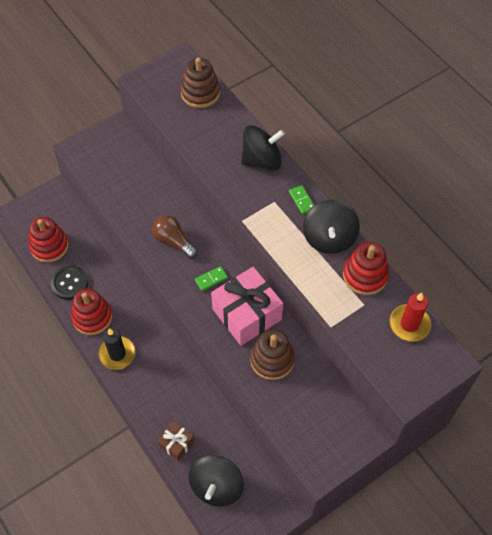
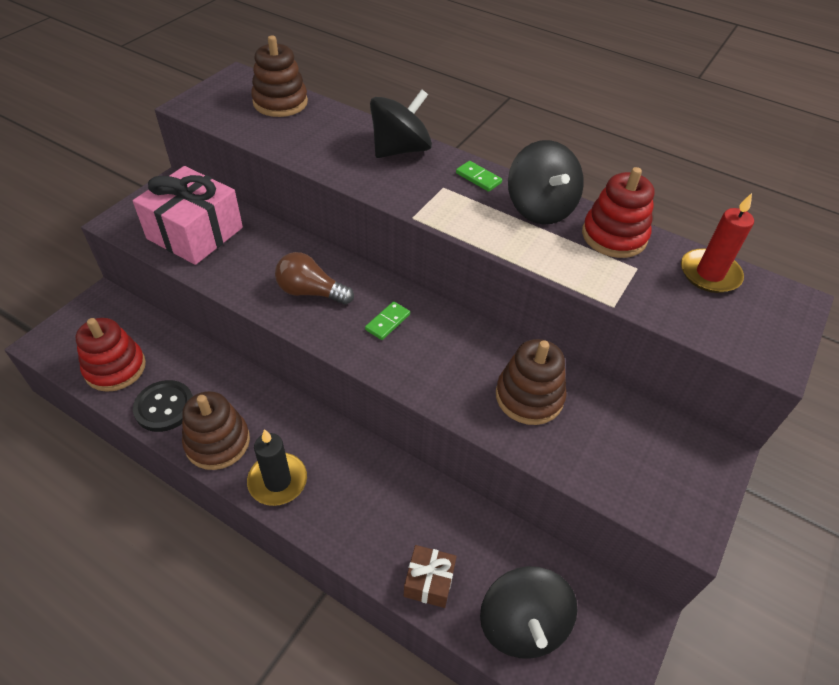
camera: 25 degrees left, 10 degrees down
(92, 317) = (217, 442): red stacking toy -> brown stacking toy
(247, 314) = (460, 350): pink gift -> pink gift (195, 233)

